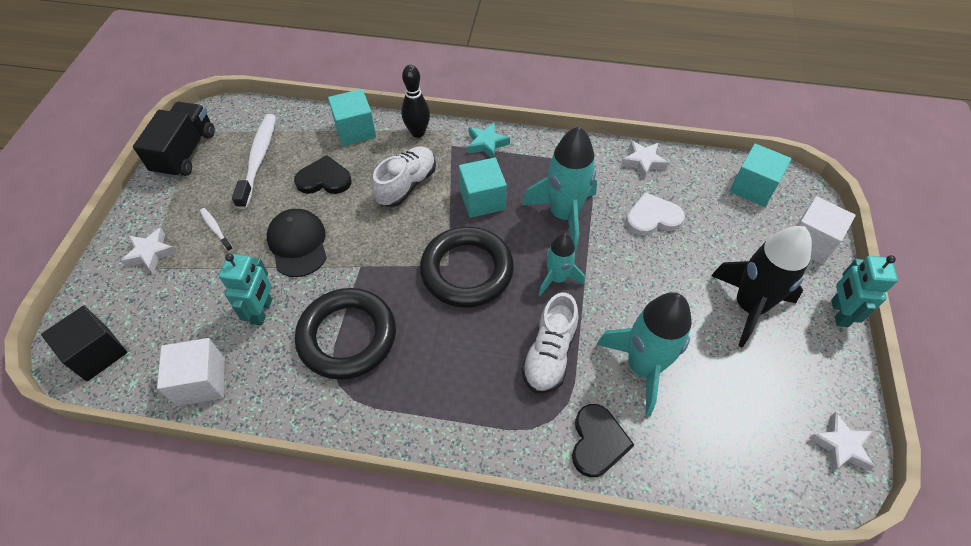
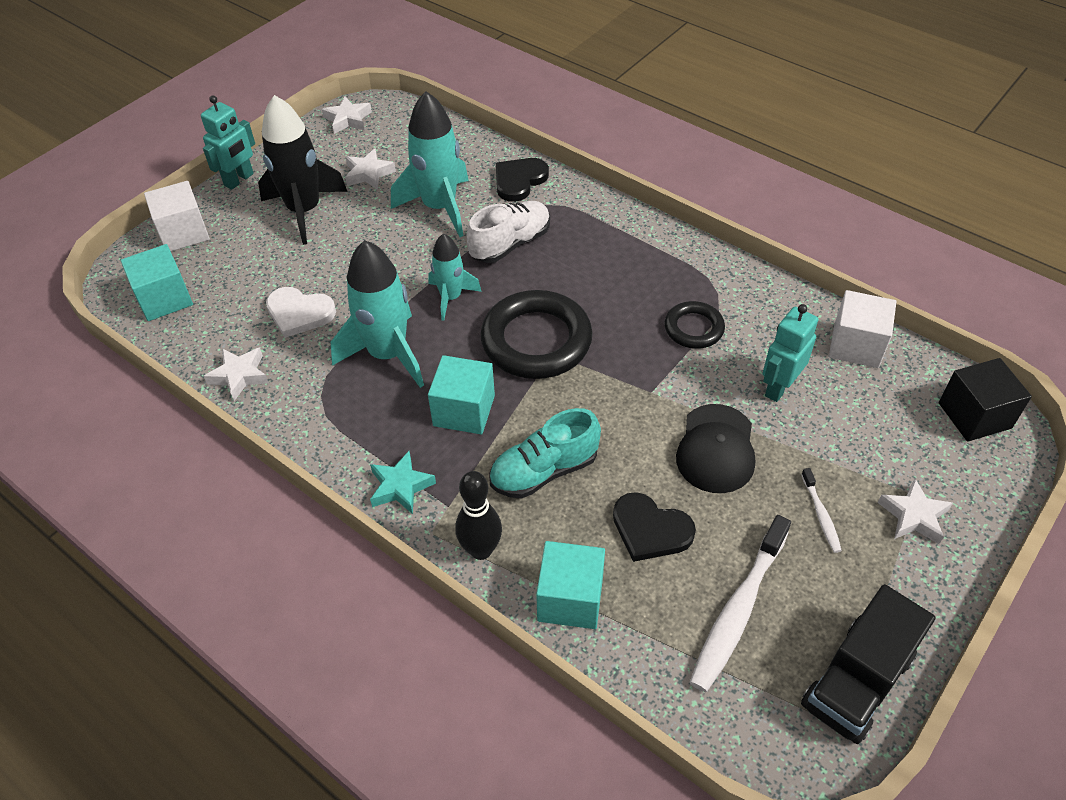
camera: 150 degrees left, 5 degrees down
(347, 336) = (693, 328): black ring -> black ring, size x0.54
(406, 185) = (544, 471): white shoe -> turquoise shoe
(742, 377) = (368, 173): none -> white star

